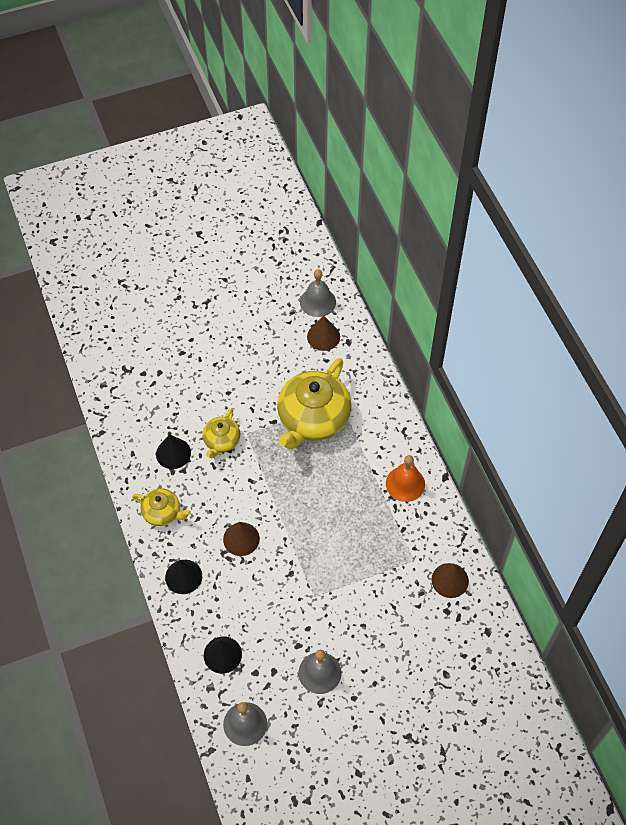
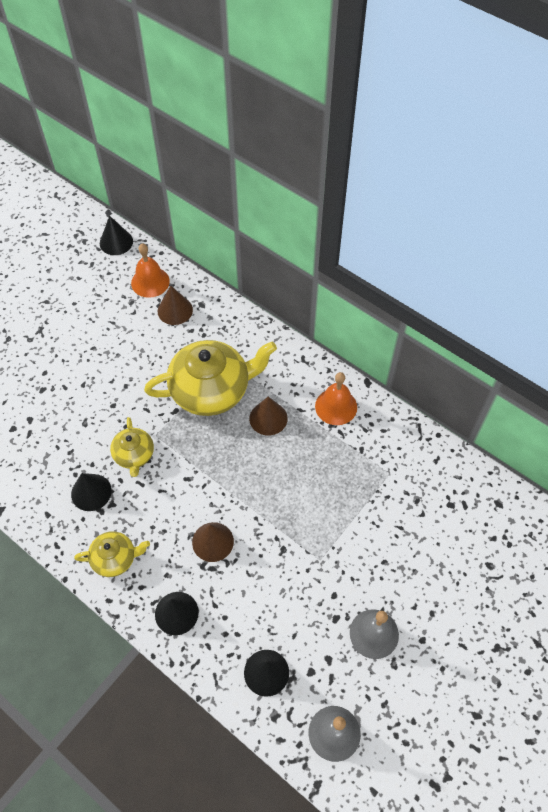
camera: 30 degrees left, 0 degrees up
(310, 253) = (116, 242): none -> black cone
(313, 419) = (212, 389): yellow teapot -> yellow teapot turned 105 degrees counterclockwise
(317, 302) = (150, 282): grey bell -> orange bell
(450, 580) = (434, 474): brown cone -> brown cone (268, 418)

